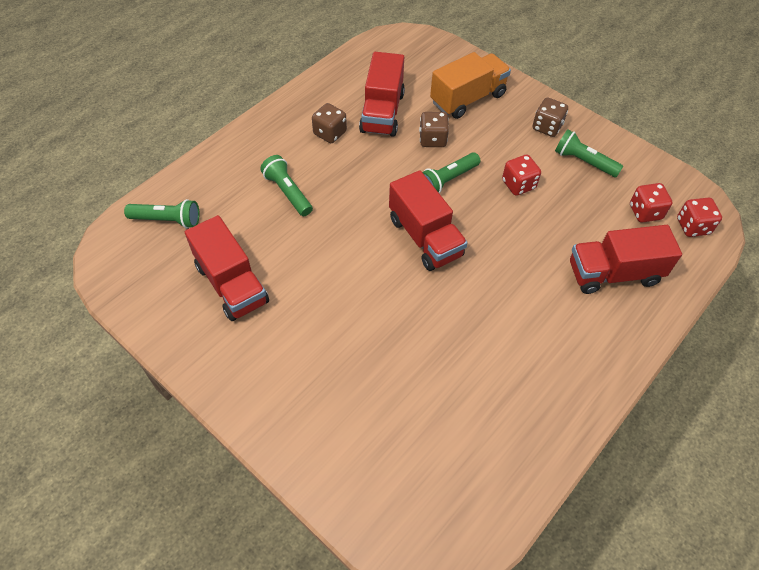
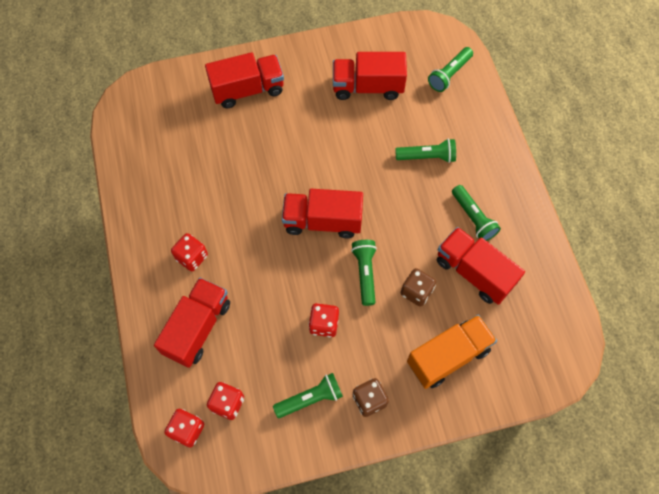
camera: 125 degrees right, 10 degrees up
(317, 406) = (247, 90): none -> red truck
(330, 133) = (473, 218): brown dice -> green flashlight
(467, 99) = (448, 356): orange truck -> orange truck turned 120 degrees counterclockwise
(558, 324) = (192, 257): none -> red dice

